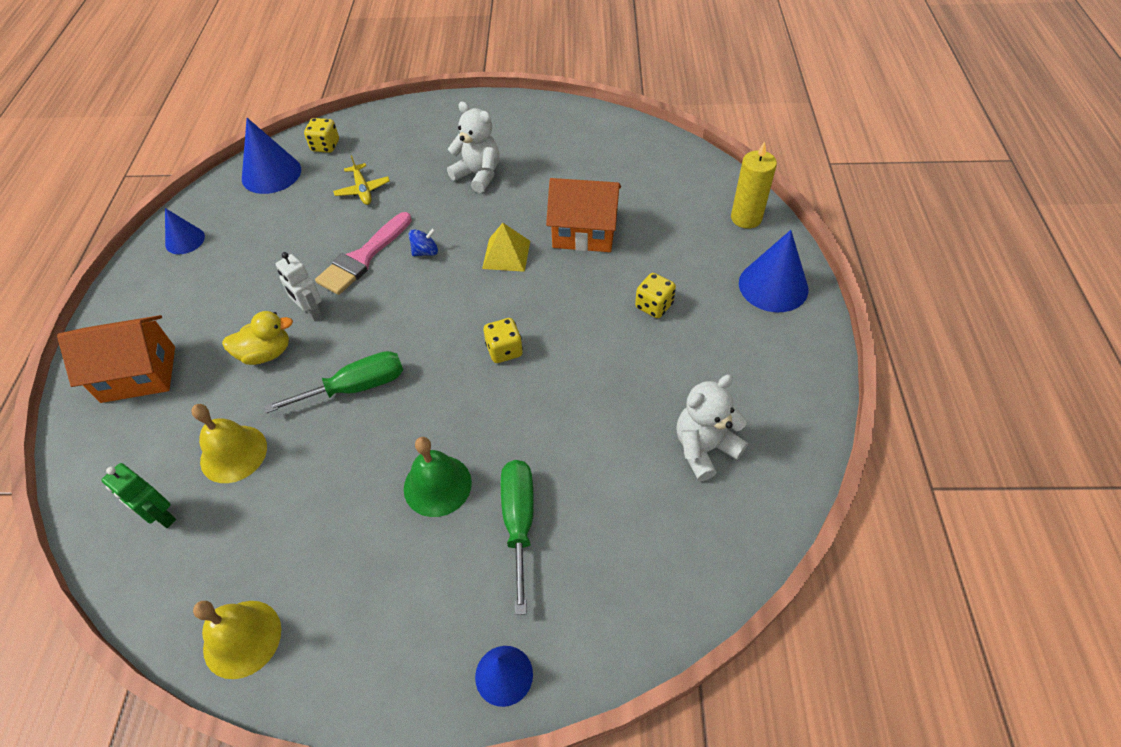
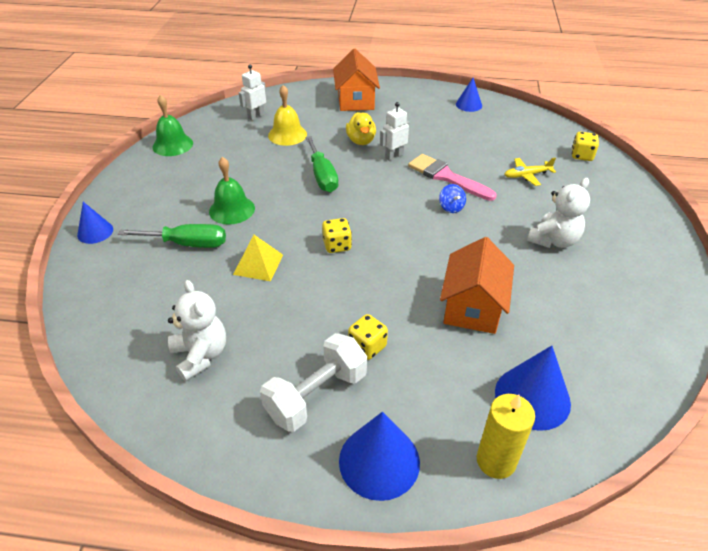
camera: 95 degrees right, 10 degrees down
(161, 516) = (256, 116): green robot -> white robot
(242, 638) = (172, 145): yellow bell -> green bell
(271, 174) = (542, 133): blue cone -> blue cone (532, 397)
(506, 254) = (445, 252): yellow pyramid -> yellow pyramid (258, 264)
(723, 337) = (316, 395): none -> white dumbbell

